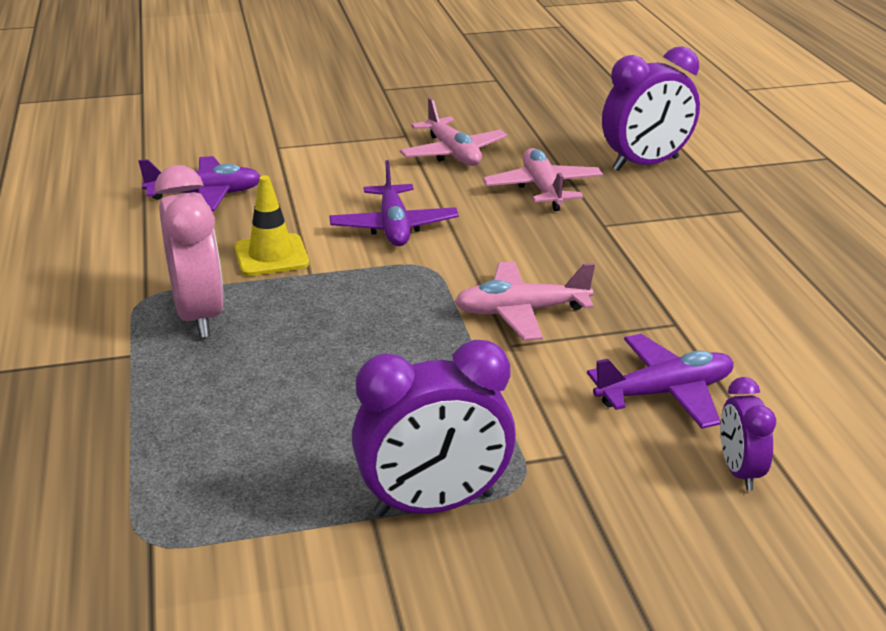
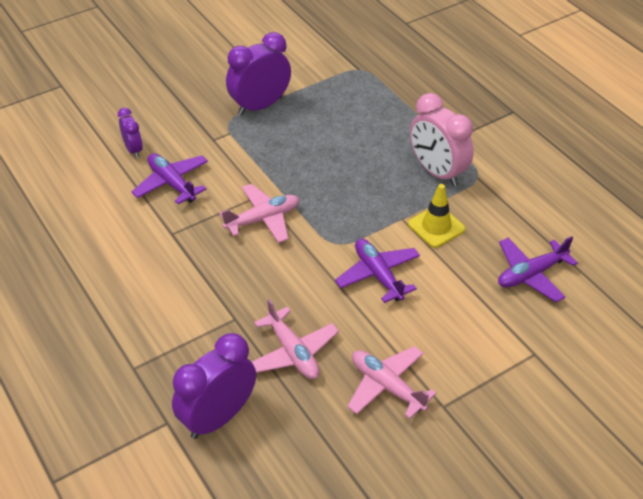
camera: 160 degrees right, 15 degrees up
(665, 393) = (172, 183): purple plane -> purple plane turned 90 degrees clockwise

